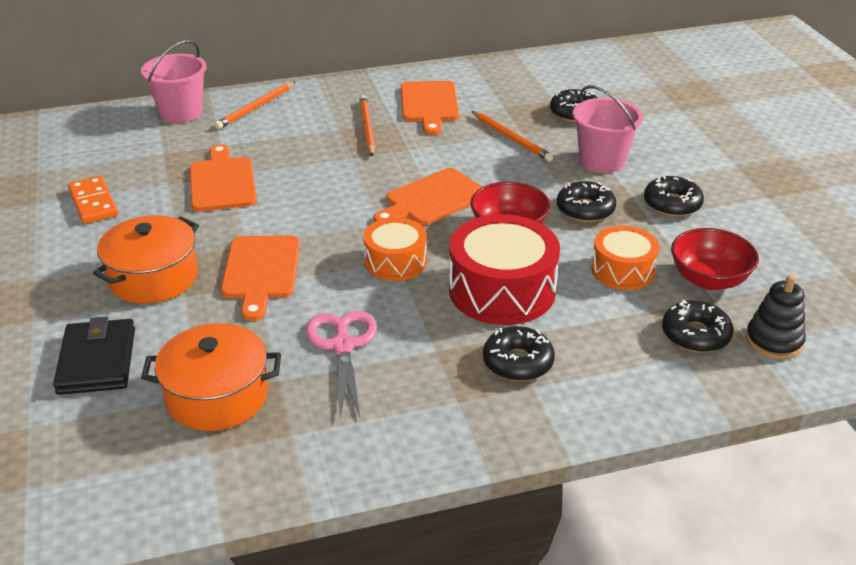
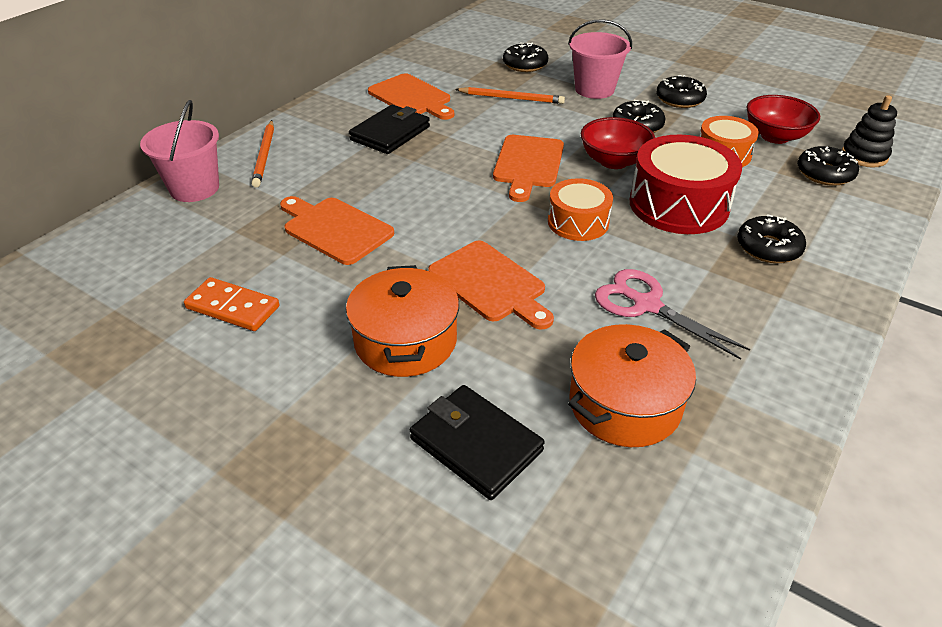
camera: 40 degrees left, 5 degrees up
(367, 128) = (390, 133): orange pencil -> black wallet

